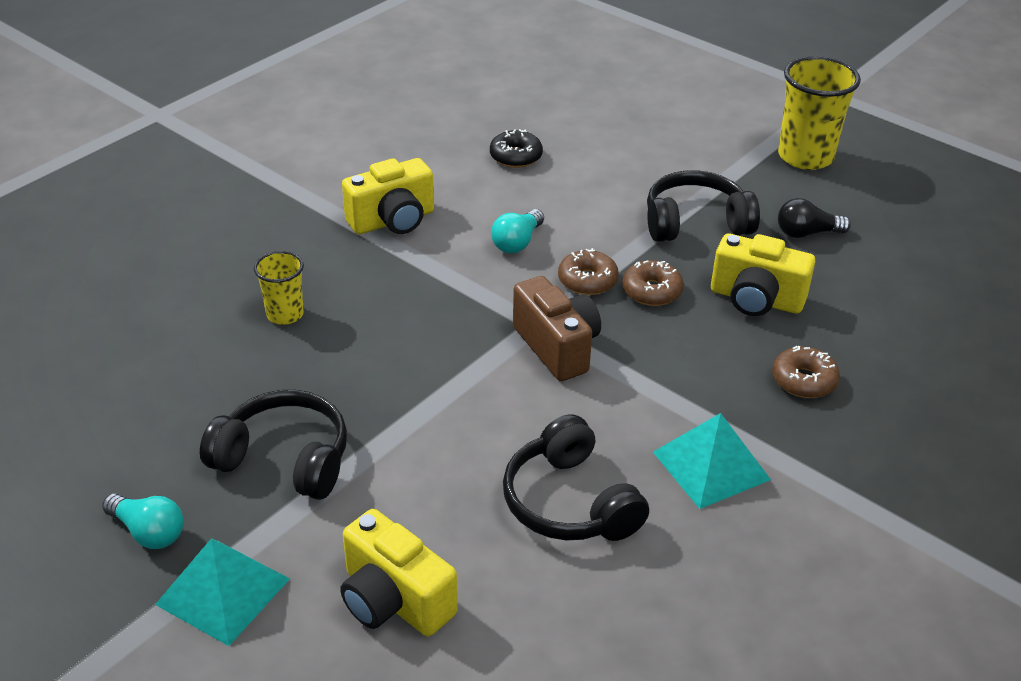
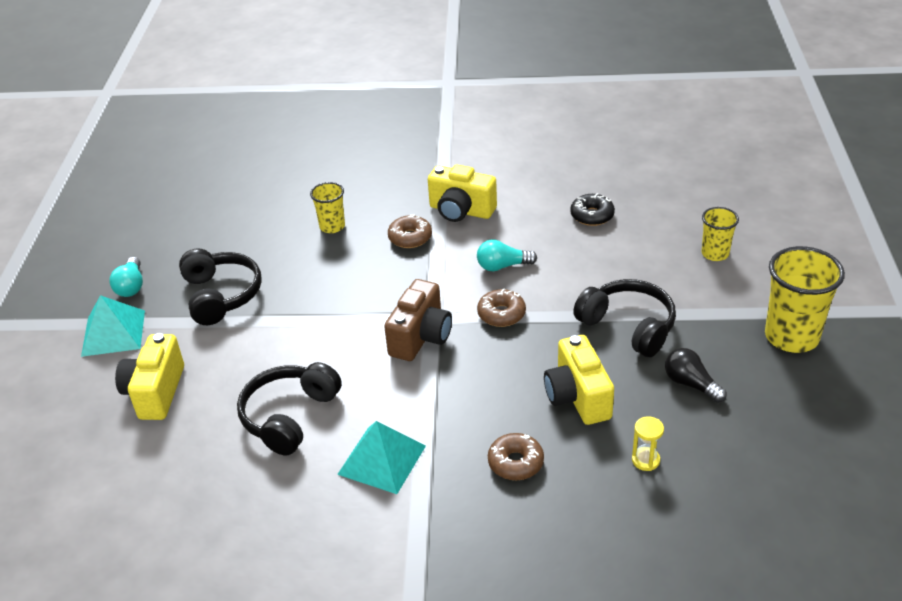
camera: 55 degrees right, 0 degrees up
(651, 291) = (525, 346): brown donut -> brown donut (410, 237)
(658, 130) = (715, 253): none -> yellow cup
(874, 307) = (645, 460): none -> yellow hourglass

